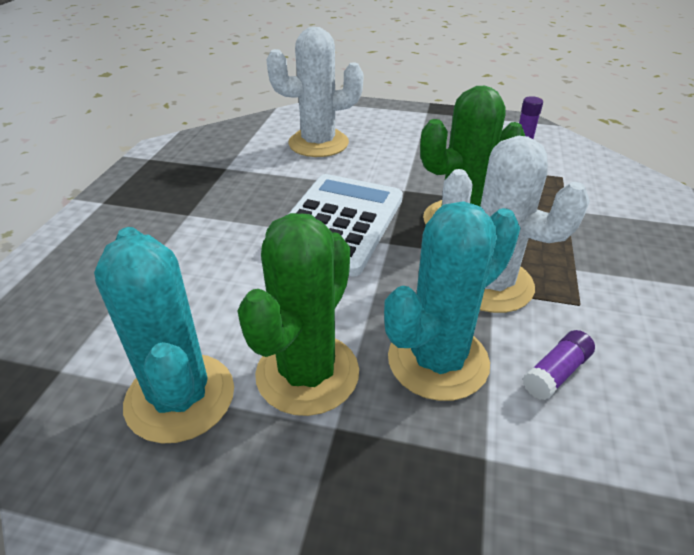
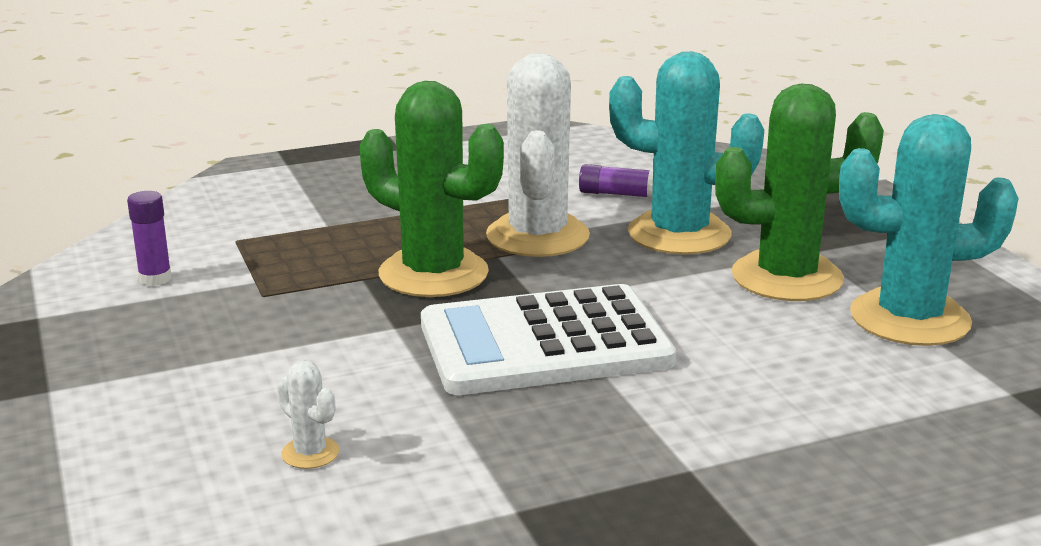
camera: 125 degrees left, 15 degrees down
(180, 397) = (909, 319): turquoise cactus -> turquoise cactus turned 60 degrees clockwise
(318, 143) = (310, 453): white cactus -> white cactus, size x0.41

